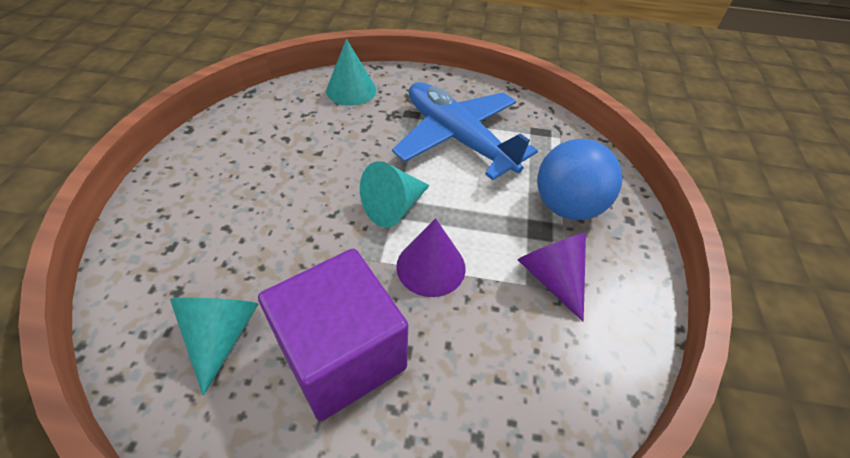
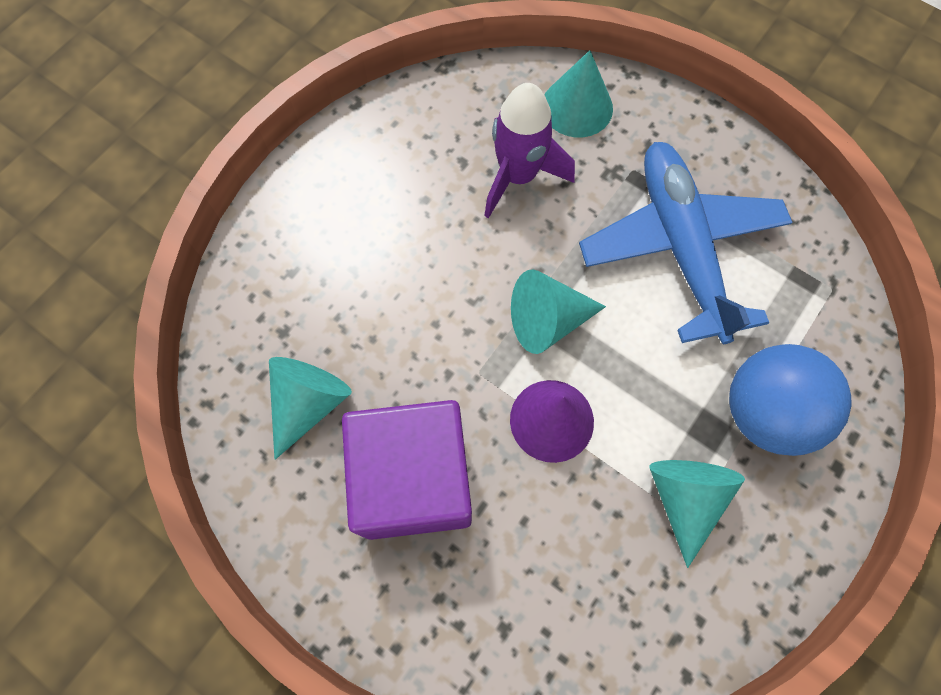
camera: 30 degrees right, 20 degrees up
(330, 134) = (518, 176): none -> purple rocket
(551, 277) = (684, 498): purple cone -> turquoise cone

